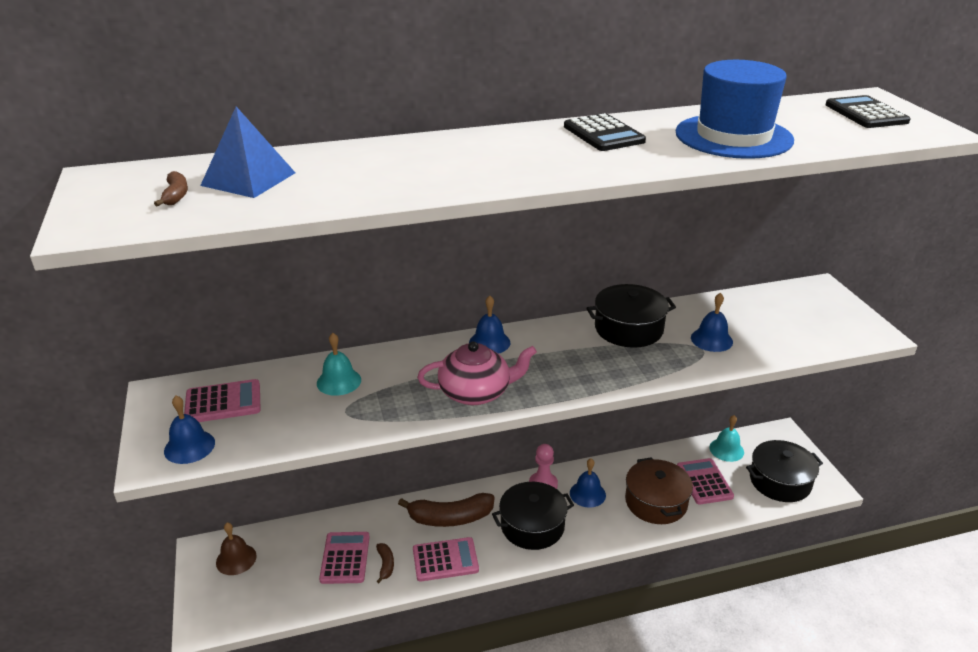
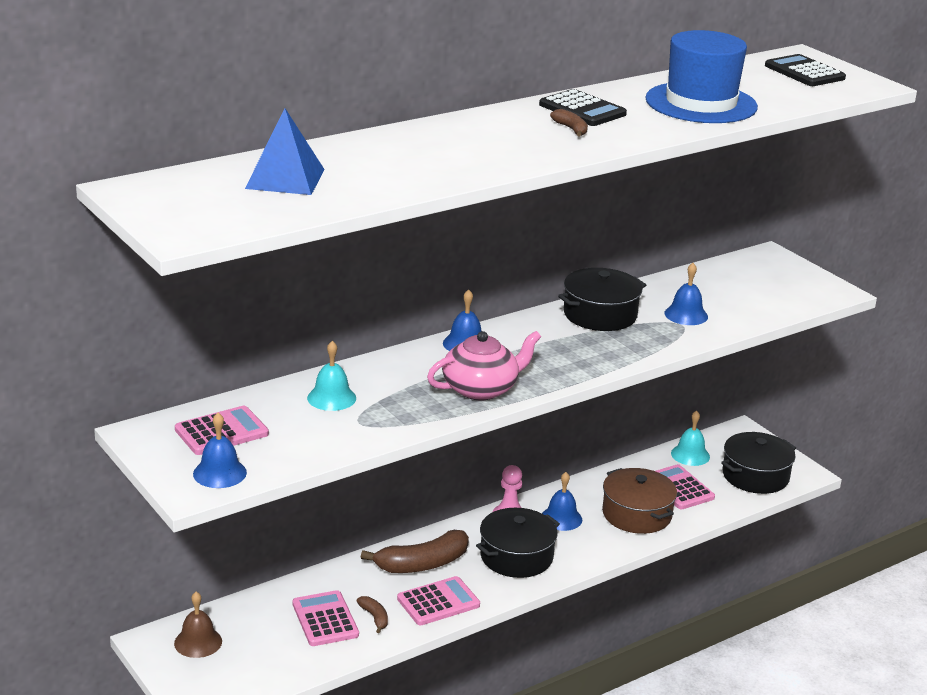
camera: 20 degrees left, 5 degrees down
(176, 195) = (232, 199): brown banana -> brown banana (571, 129)

